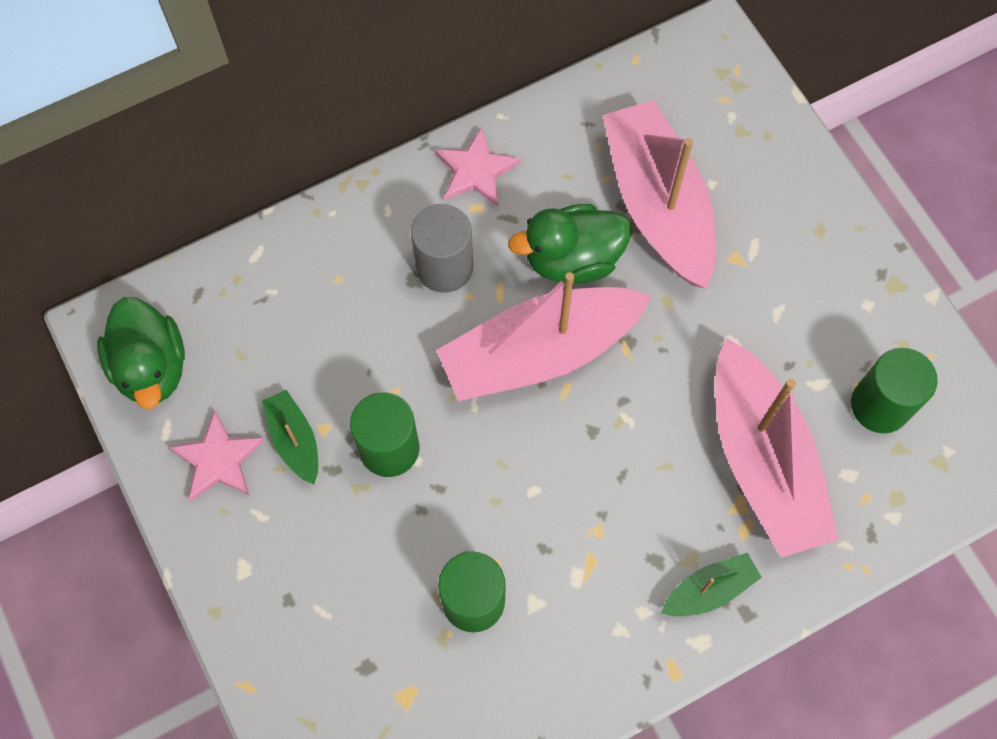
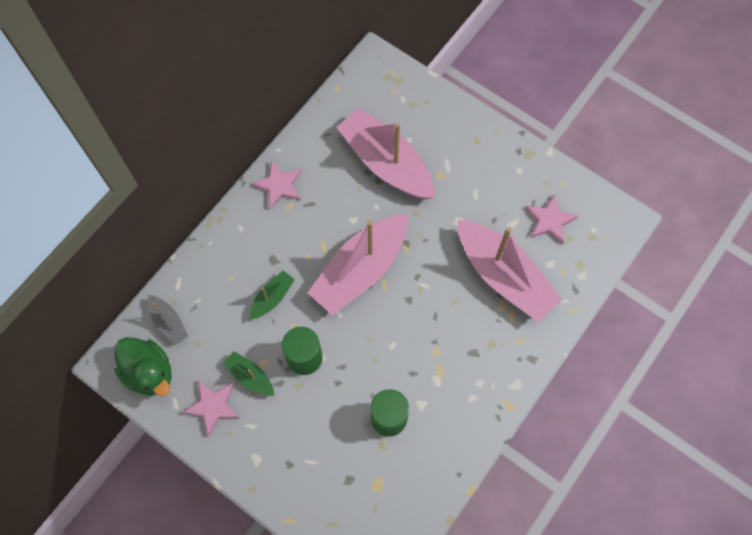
camera: 25 degrees left, 0 degrees up
(215, 305) = (169, 322): none -> grey boat
(444, 267) = (287, 246): grey cylinder -> none
(572, 259) = (354, 212): green duck -> none
(709, 590) = (507, 355): green boat -> green boat (272, 298)
(880, 405) = (549, 220): green cylinder -> pink star

